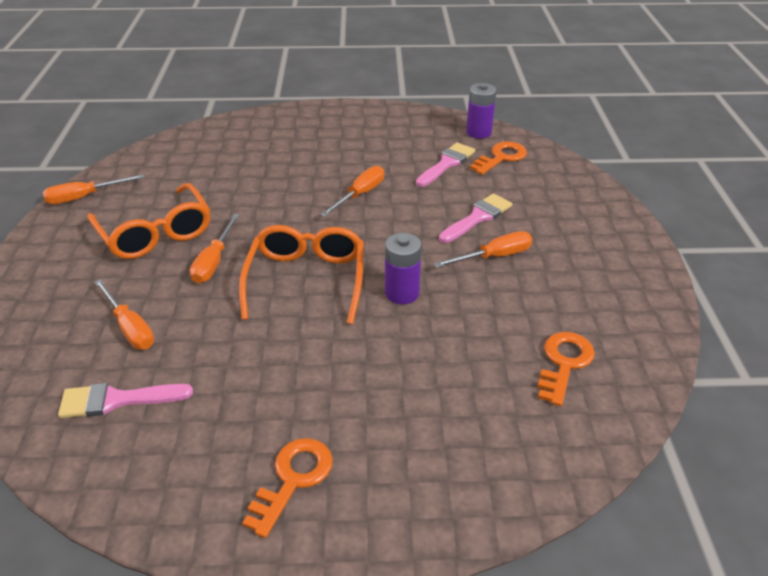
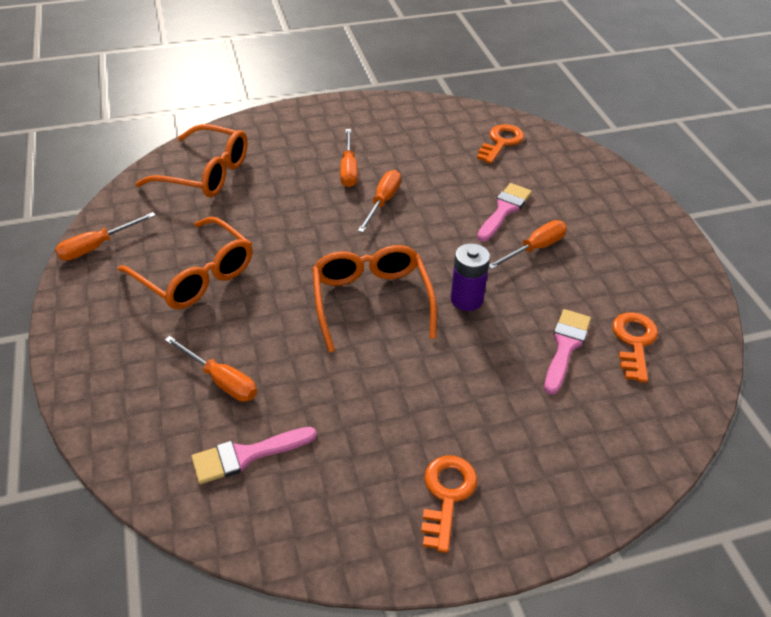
camera: 15 degrees left, 5 degrees up
(209, 150) = (205, 173): none -> orange glasses
(214, 261) = (271, 297): orange screwdriver -> orange screwdriver (348, 169)
(446, 164) = (452, 156): pink brush -> pink brush (565, 347)
(478, 132) = (469, 117): purple battery -> none

